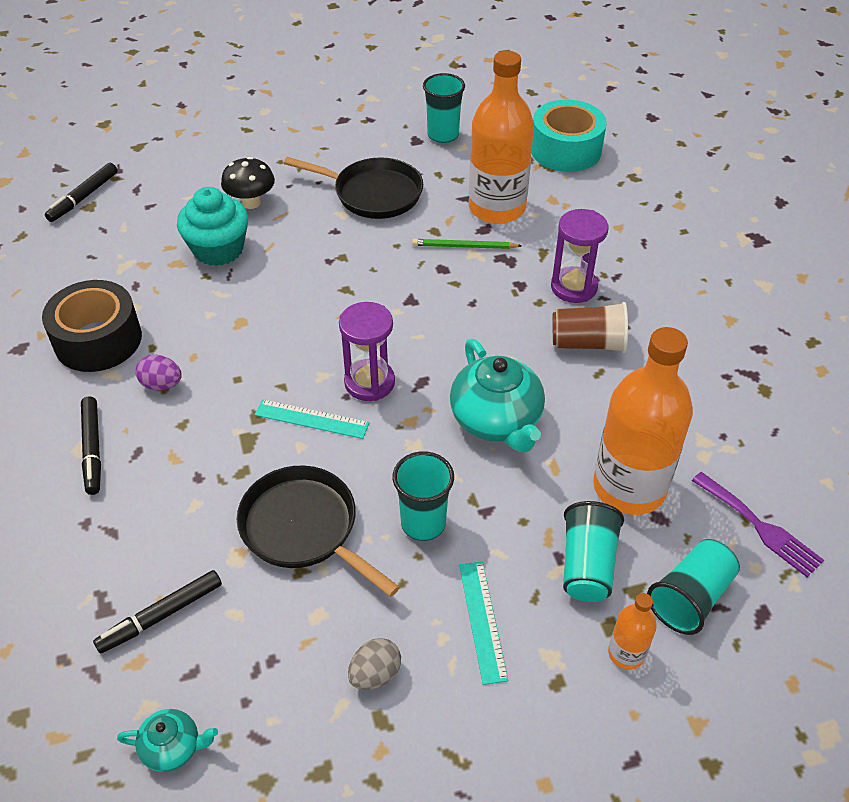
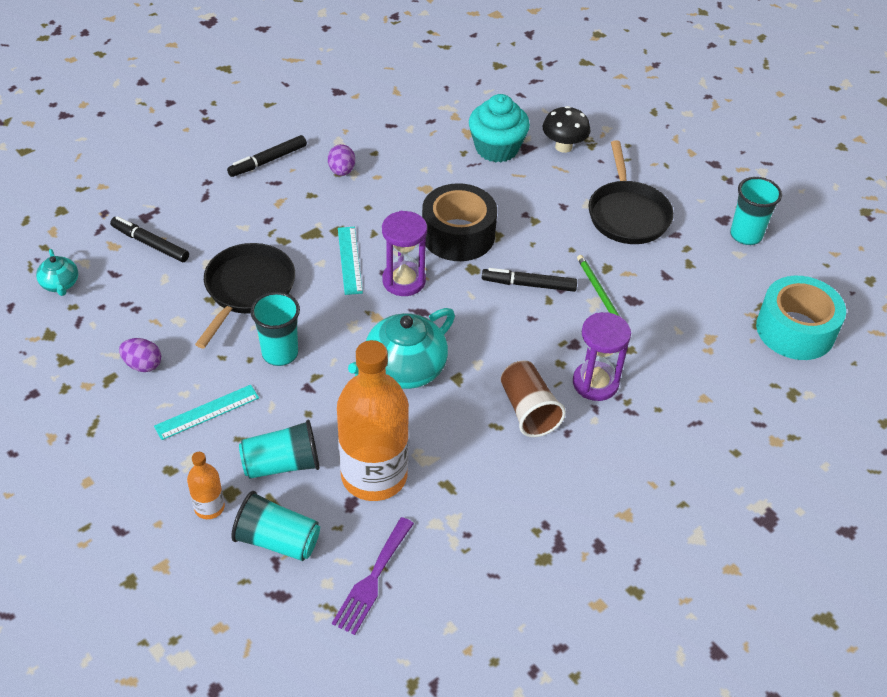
camera: 65 degrees right, 0 degrees up
(83, 197) = (506, 58): black marker -> black marker (528, 285)
(98, 340) = (366, 124): black tape -> black tape (458, 235)
(375, 674) = (143, 365): grey egg -> purple egg
(497, 208) = (668, 301): orange bottle -> none

